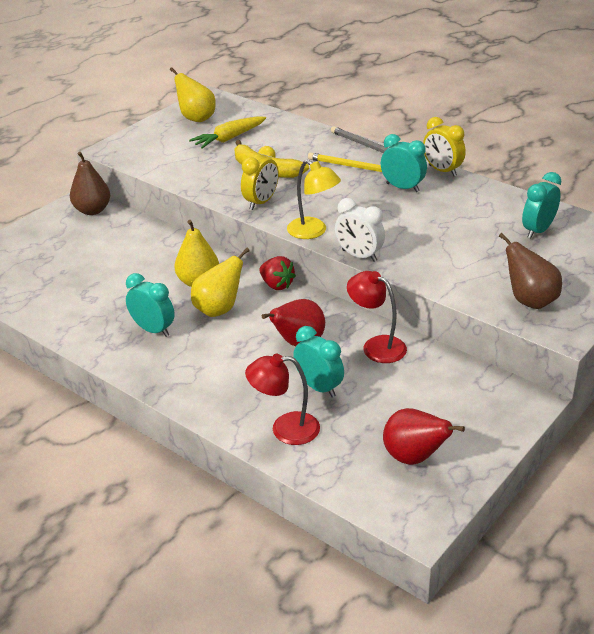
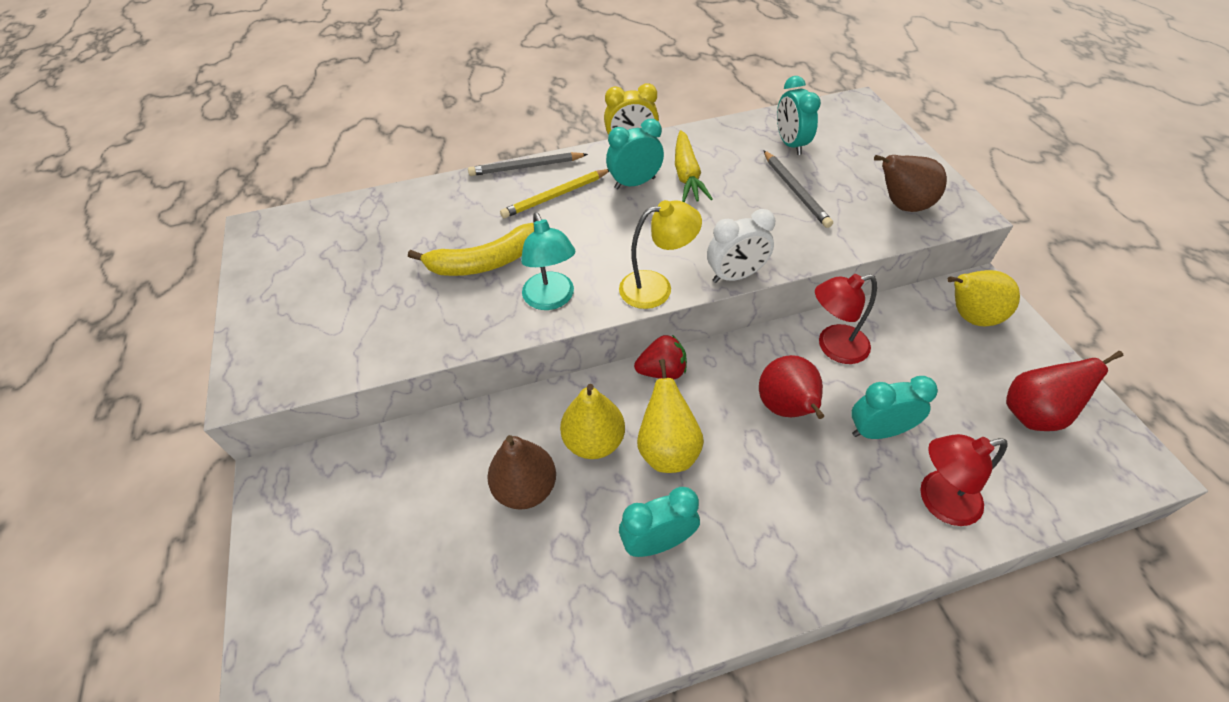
camera: 55 degrees left, 15 degrees up
(92, 210) = (314, 479): brown pear -> brown pear (525, 488)
(196, 118) = (290, 263): yellow pear -> yellow pear (969, 316)
(229, 138) = (377, 258): yellow carrot -> yellow carrot (687, 175)
(261, 202) = (551, 299): yellow clock -> turquoise lamp
(285, 429) = (938, 501): red lamp -> red lamp turned 45 degrees clockwise
(482, 250) = (795, 191): none -> grey pencil

